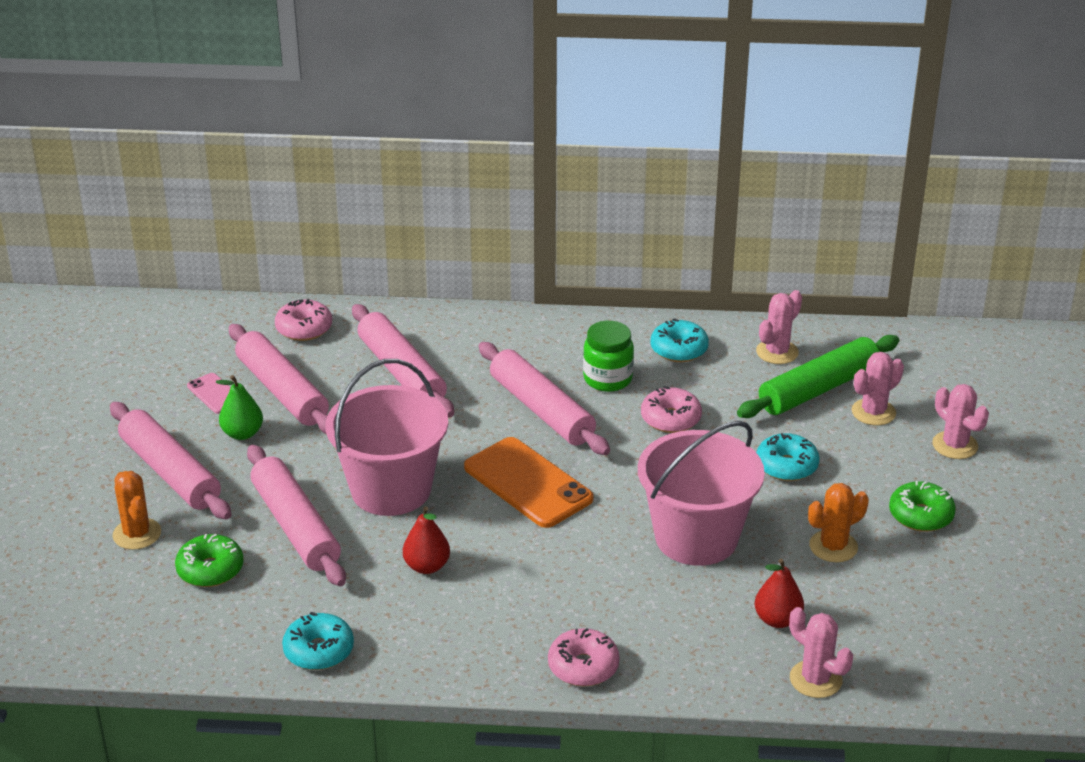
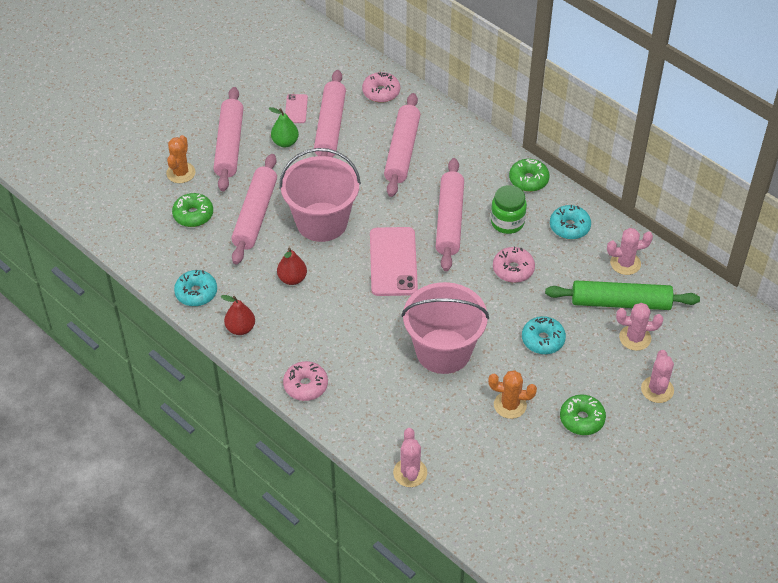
camera: 40 degrees right, 15 degrees up
(527, 483) = (393, 262): orange phone -> pink phone
(580, 329) = (528, 180): none -> green donut
(777, 620) = (430, 426): red pear -> red pear (240, 328)

